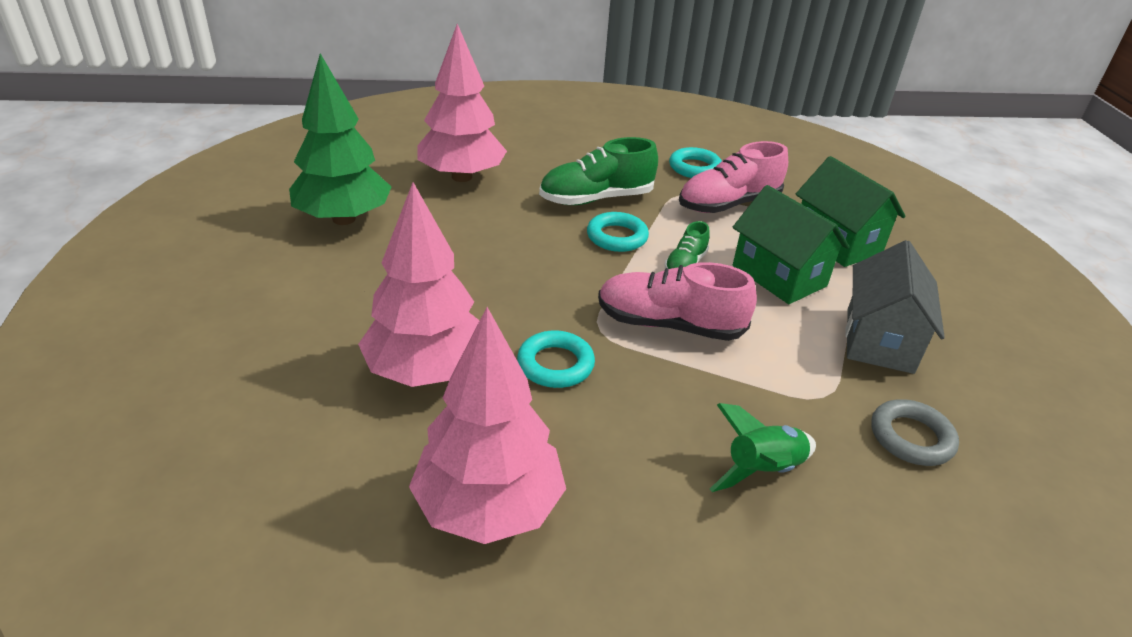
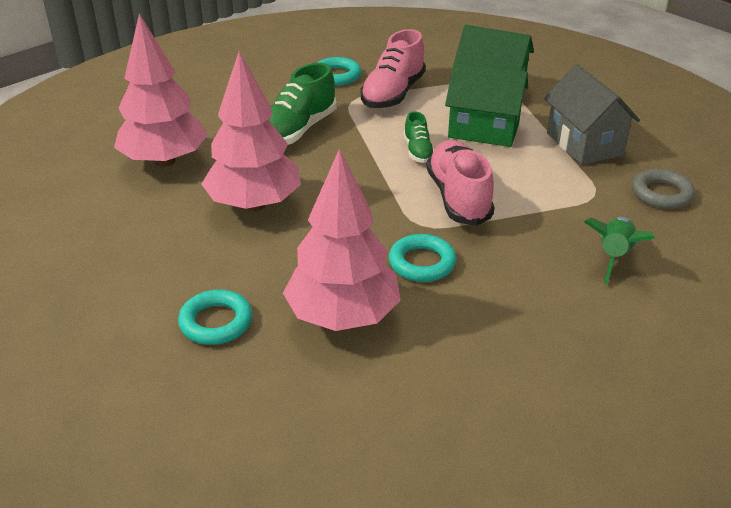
camera: 35 degrees left, 0 degrees up
(344, 219) = (111, 242): green tree -> none
(488, 507) = (498, 373): pink tree -> pink tree (254, 205)
(617, 237) = (348, 153): turquoise ring -> turquoise ring (216, 322)
(669, 325) = (458, 197): pink shoe -> pink shoe turned 105 degrees clockwise

